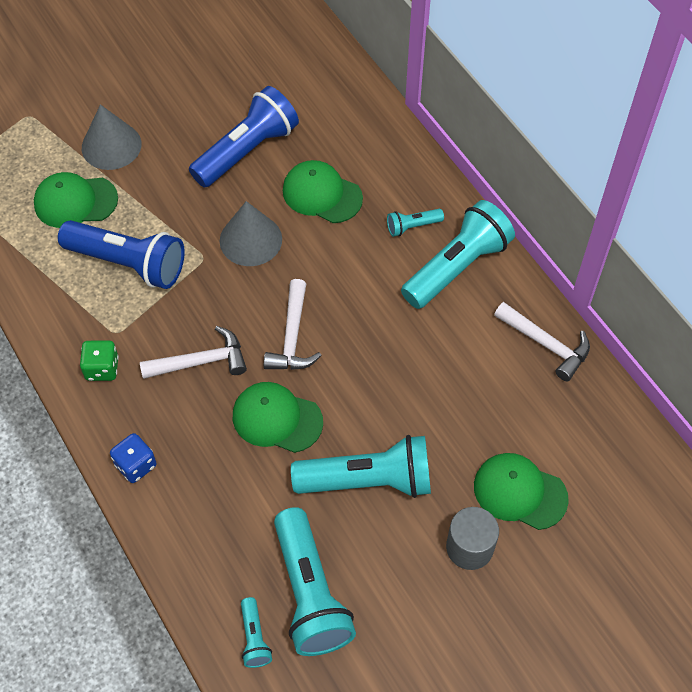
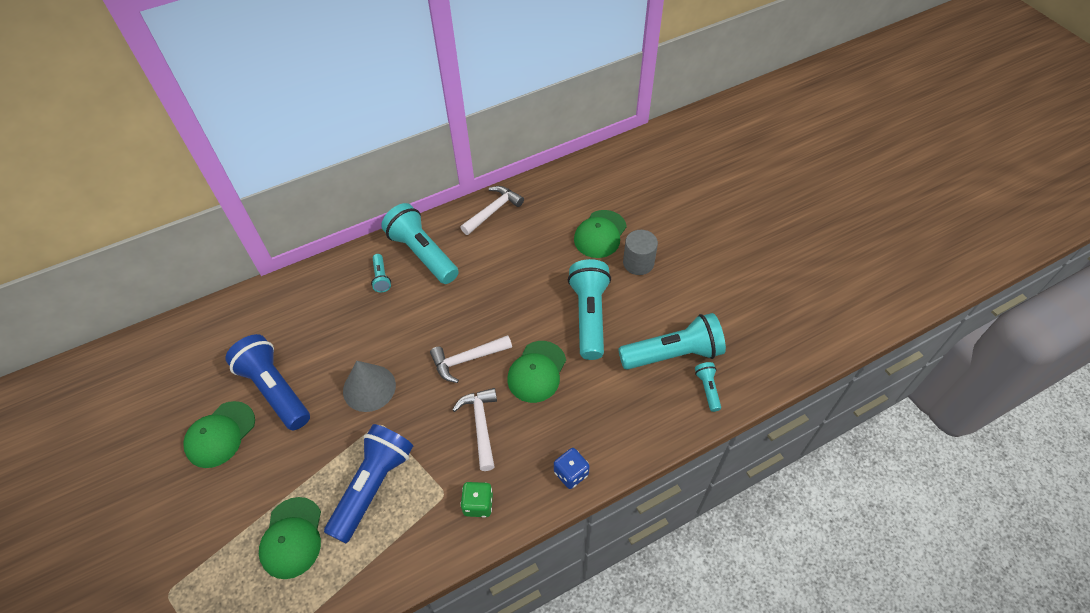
camera: 85 degrees left, 5 degrees down
(111, 145) = (234, 506): grey cone -> none
(254, 638) = (707, 389): turquoise flashlight -> turquoise flashlight turned 90 degrees counterclockwise
(292, 337) = (467, 360): white hammer -> white hammer turned 150 degrees clockwise
(322, 194) = (336, 335): green cap -> green cap (220, 434)

